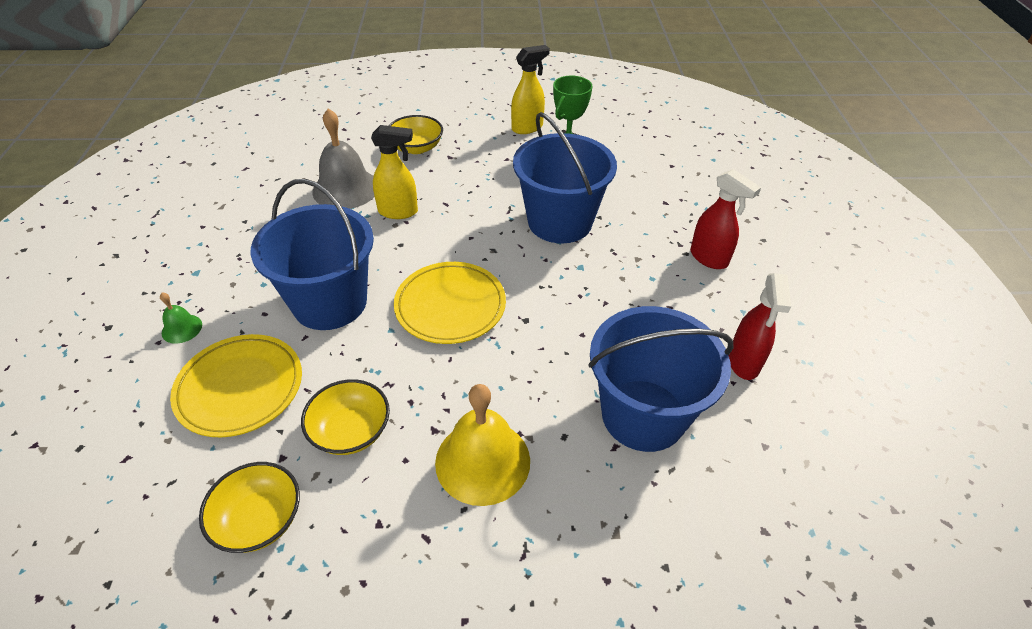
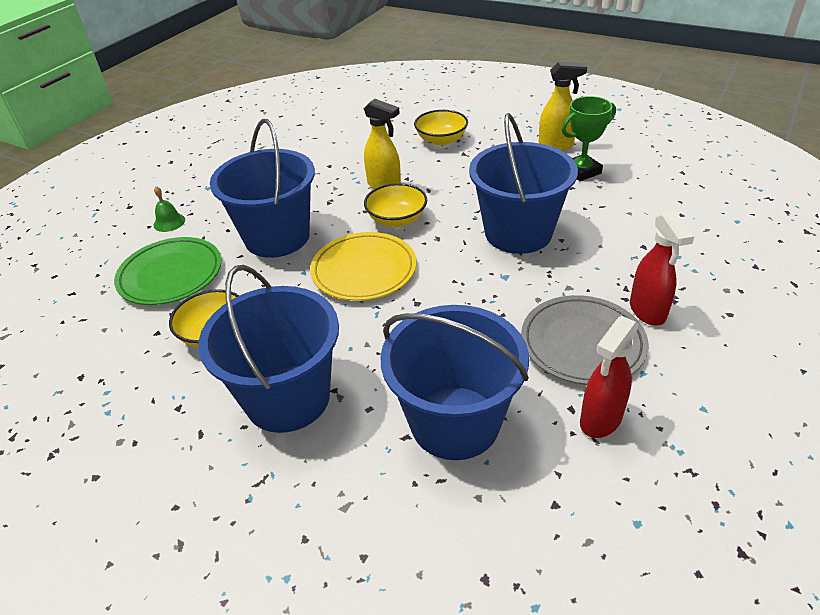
camera: 35 degrees right, 5 degrees down
(240, 388) = (170, 275): yellow plate -> green plate
(259, 520) = (109, 367): yellow bowl -> yellow bowl (397, 219)
(345, 189) = (358, 157): grey bell -> none
(482, 461) = (288, 398): yellow bell -> blue bucket
(684, 304) = (582, 343): none -> grey plate

